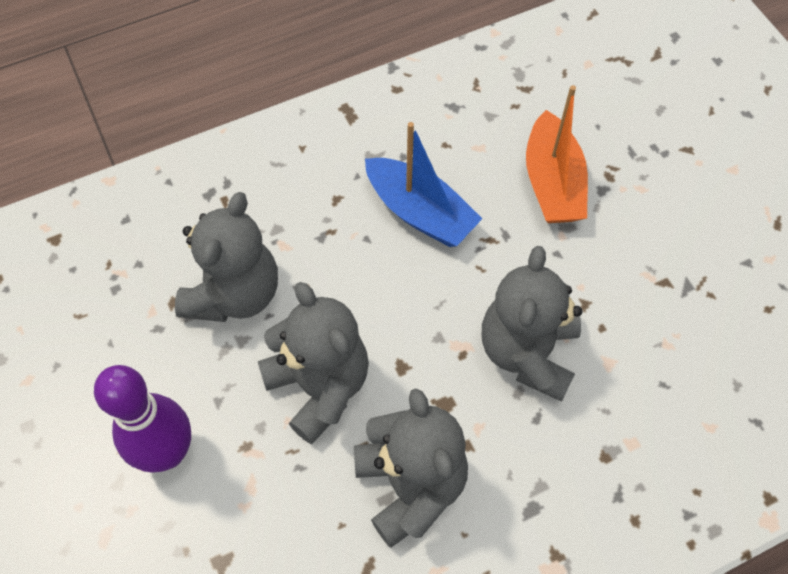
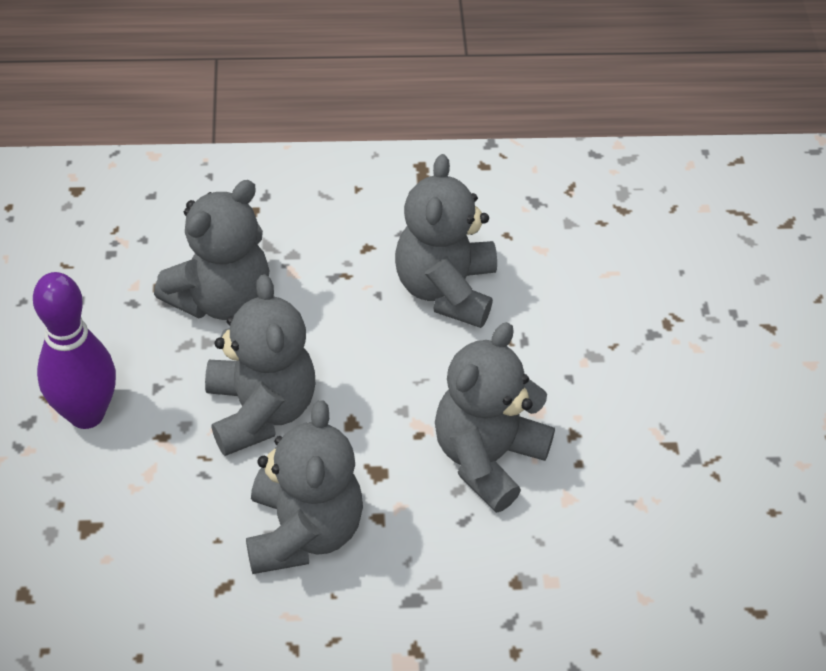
camera: 20 degrees right, 10 degrees down
(420, 213) = (446, 289): blue boat -> grey teddy bear
(552, 183) = (601, 309): orange boat -> none

